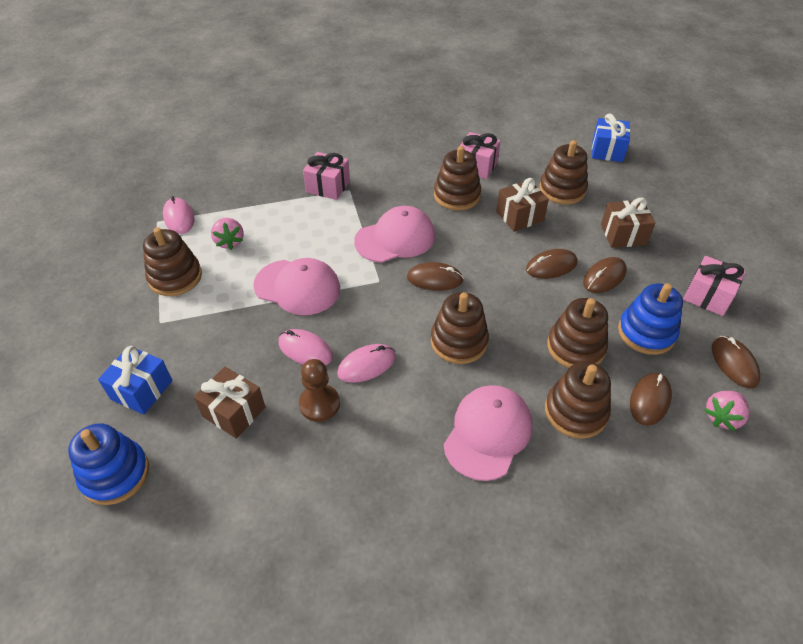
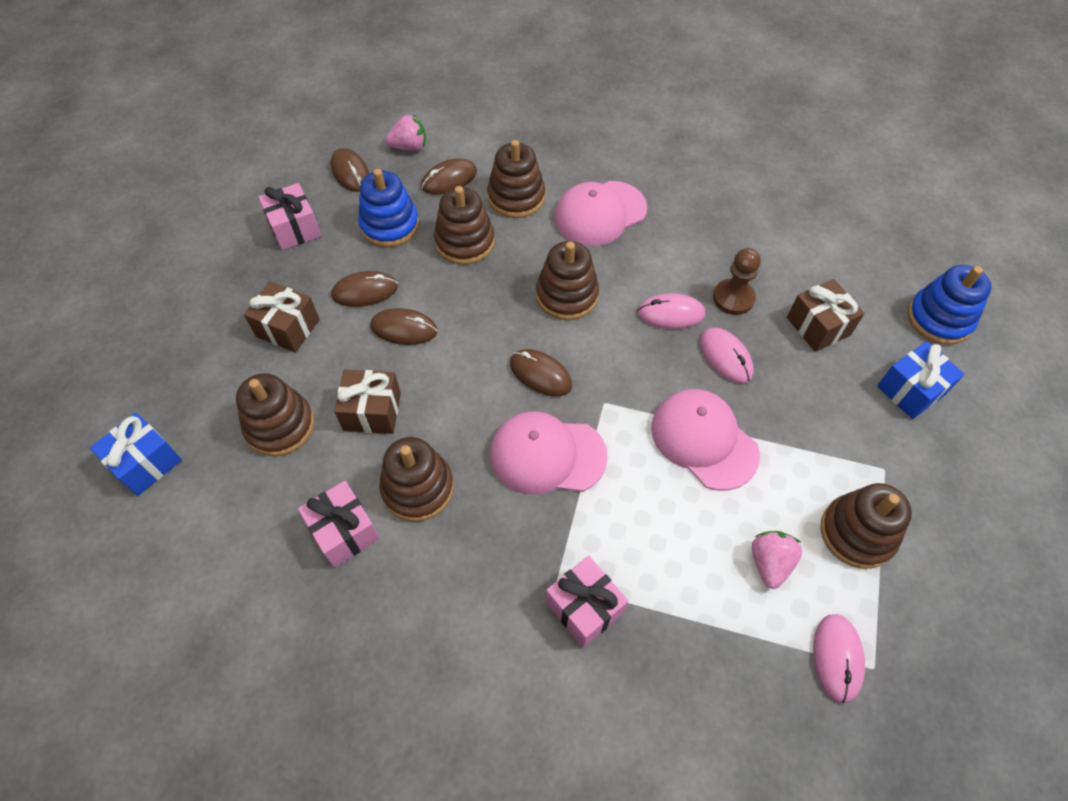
camera: 150 degrees left, 10 degrees up
(734, 363) = (350, 172): brown mouse -> brown mouse turned 45 degrees counterclockwise

